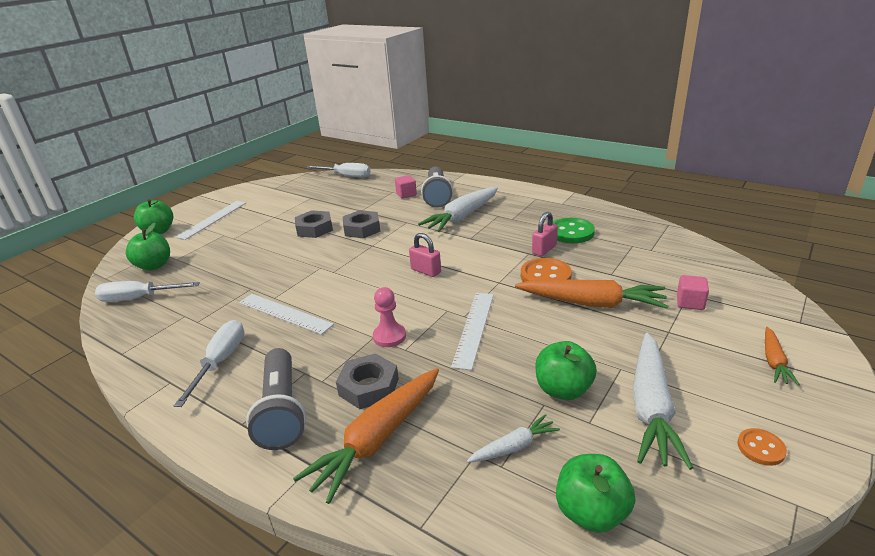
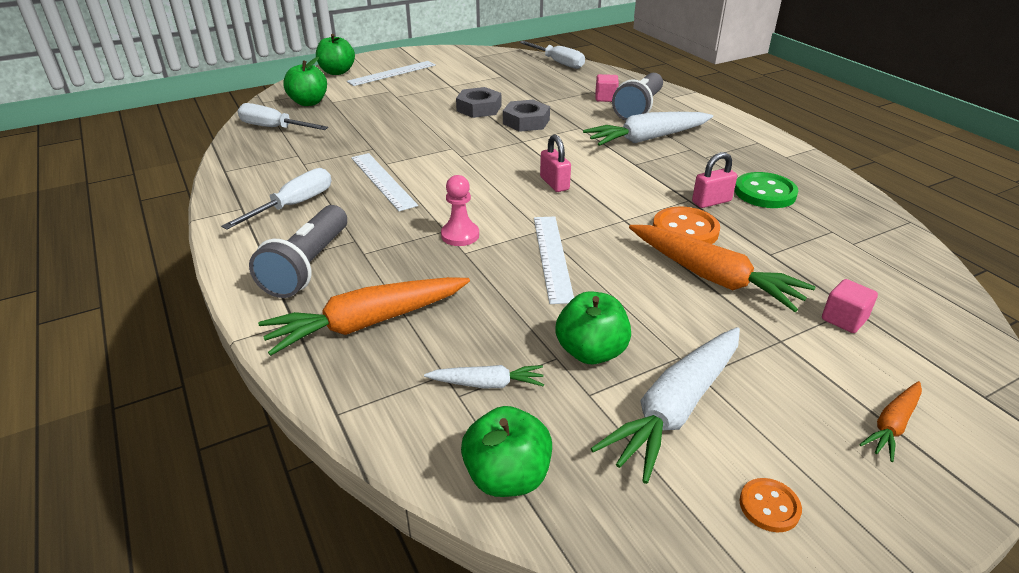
camera: 25 degrees right, 5 degrees up
(369, 387) = (400, 274): grey nut -> none
(474, 328) = (552, 257): white ruler -> white ruler turned 45 degrees counterclockwise

